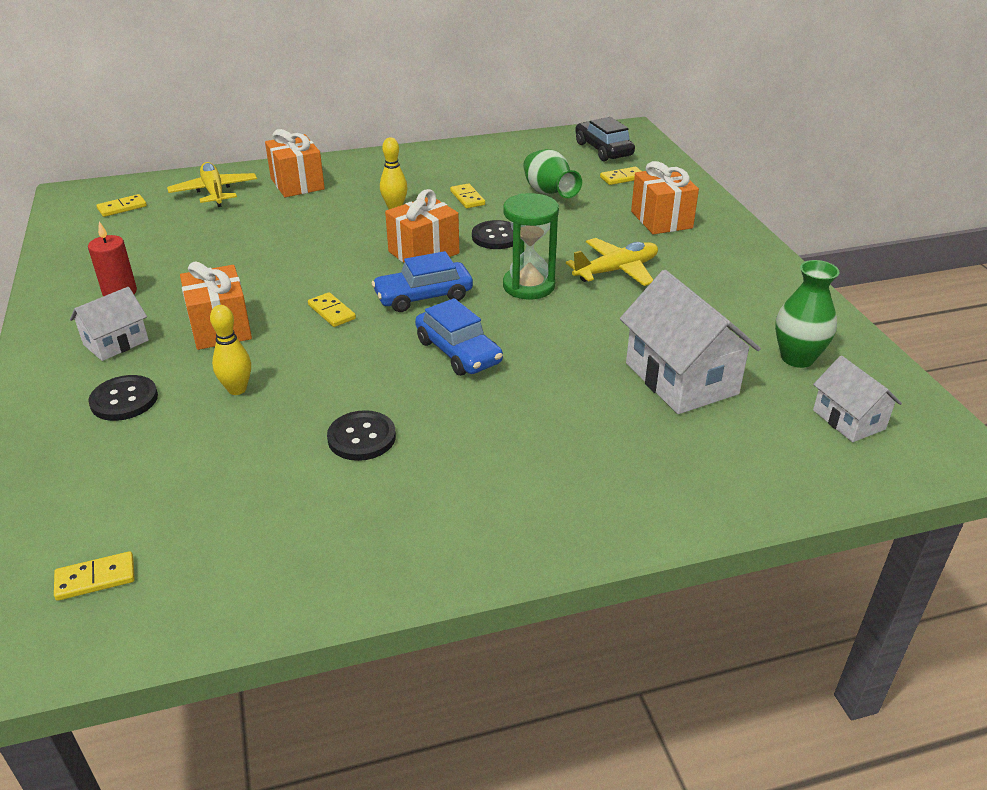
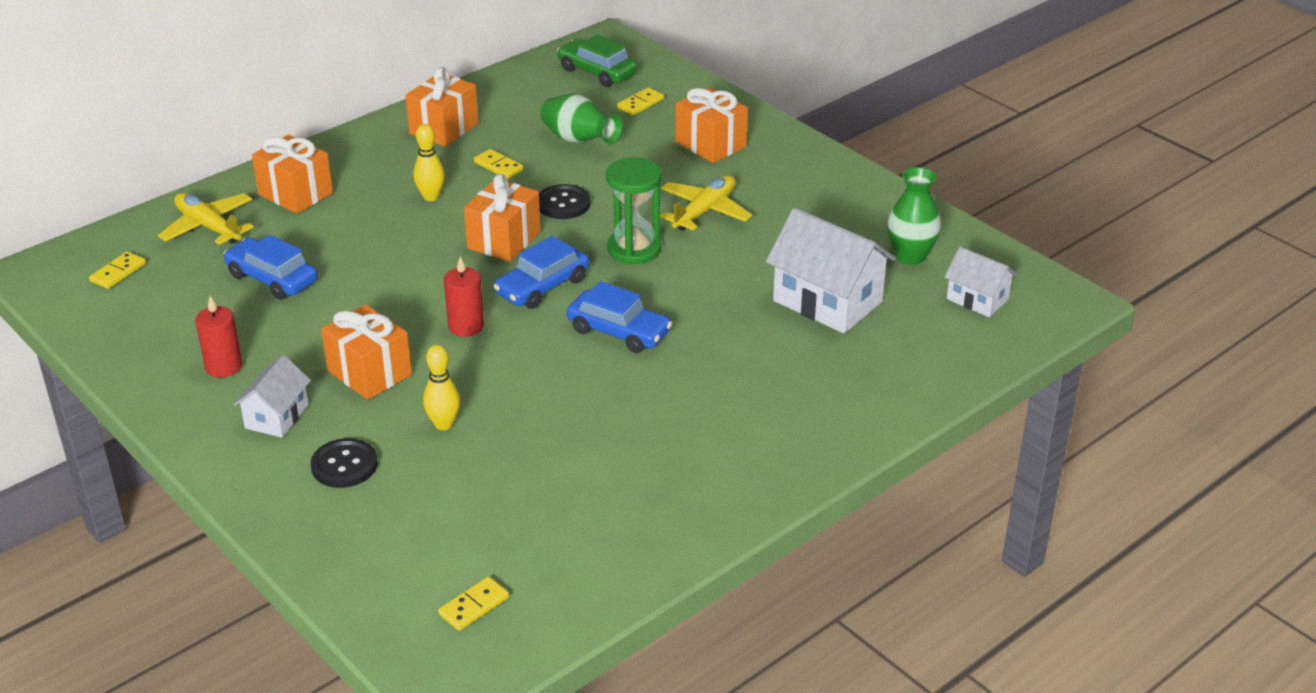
camera: 25 degrees left, 0 degrees up
(221, 238) = (272, 278): none -> blue car
(332, 312) = (466, 326): yellow domino -> red candle
(361, 437) = (596, 431): black button -> none
(448, 164) = (444, 128): none -> orange gift
(603, 149) = (597, 72): black car -> green car

